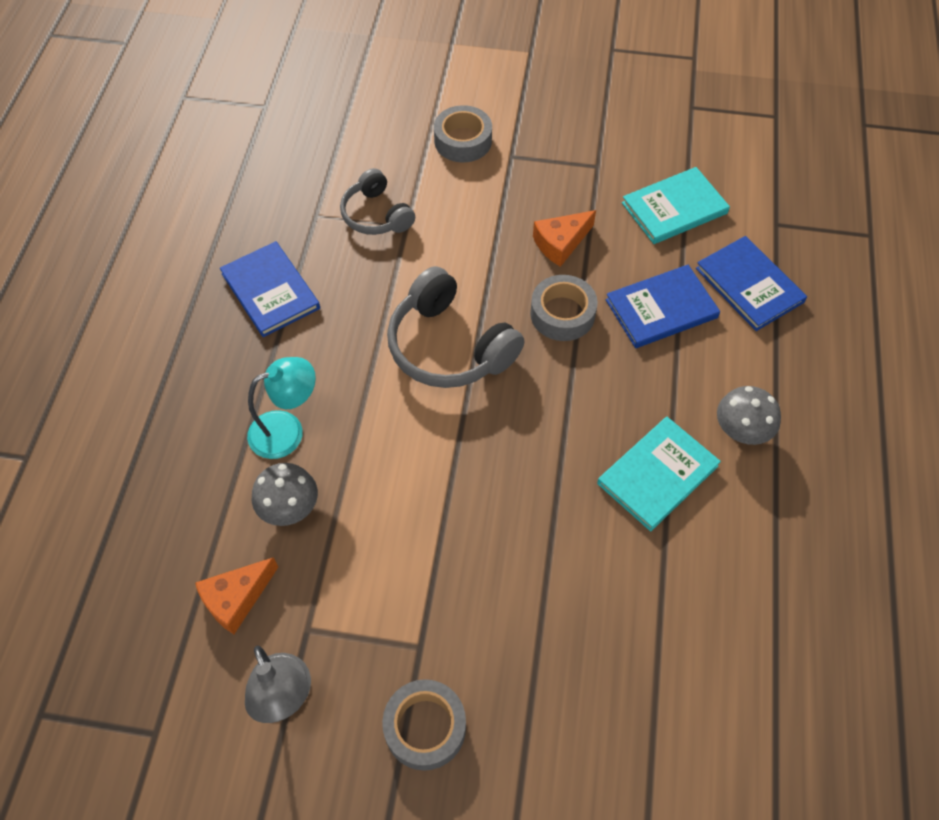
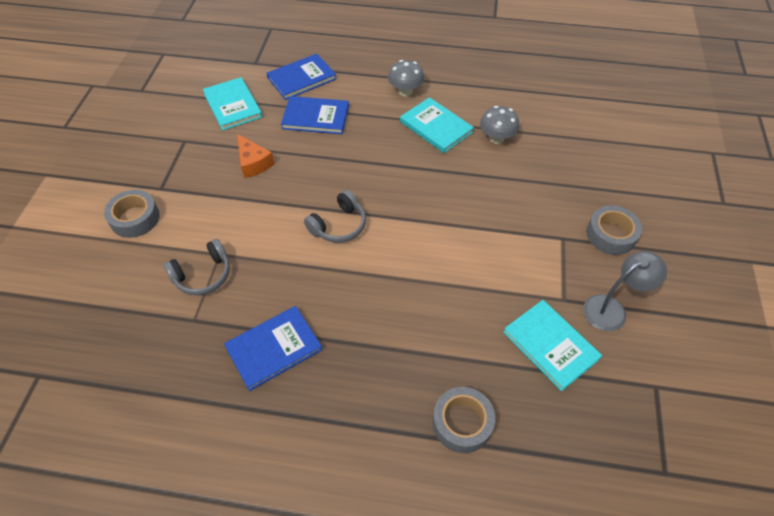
camera: 90 degrees left, 5 degrees down
(236, 599) = (550, 345): orange cheese -> turquoise book
(287, 430) = (411, 324): turquoise lamp -> none
(289, 508) = (476, 317): grey mushroom -> grey mushroom (496, 138)
(449, 346) = (339, 225): grey headphones -> grey headphones, size x0.62
(562, 314) = (315, 164): grey tape -> grey tape (462, 423)
(661, 309) = (315, 117): blue book -> blue book turned 60 degrees counterclockwise

